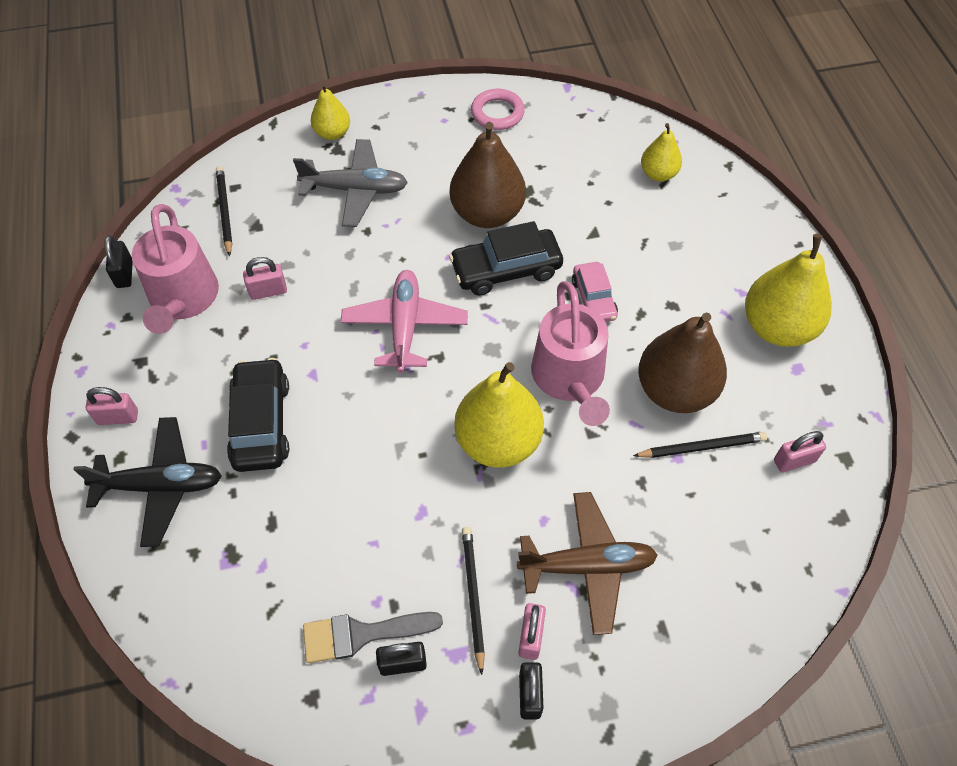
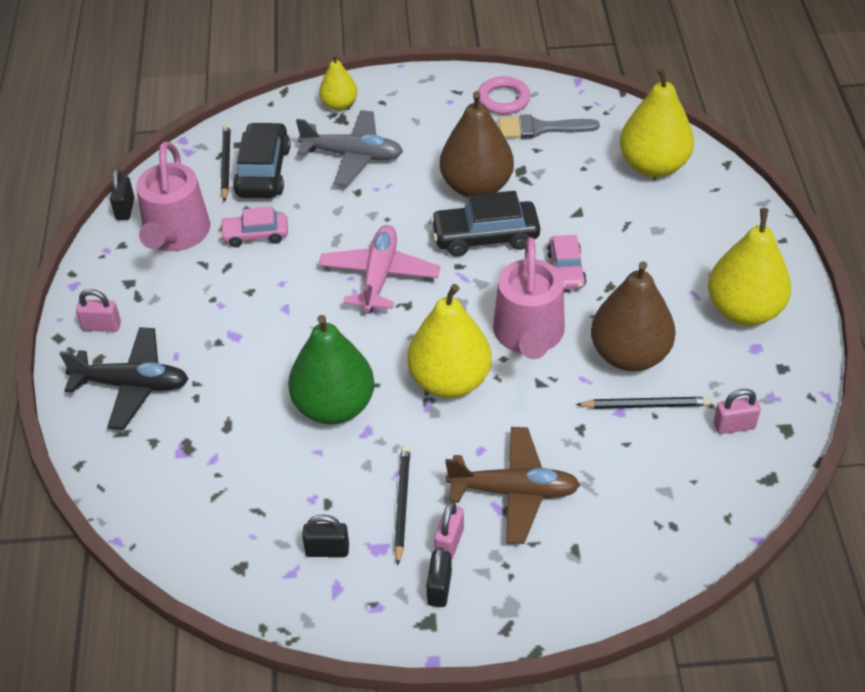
camera: 10 degrees right, 10 degrees down
(261, 423) = (231, 343): black car -> black car (263, 171)
(268, 291) = (255, 235): pink padlock -> pink car
(361, 634) = (294, 523): grey brush -> grey brush (540, 128)
(382, 486) = (334, 406): none -> green pear
(658, 174) = (653, 166): yellow pear -> yellow pear, size x1.81

